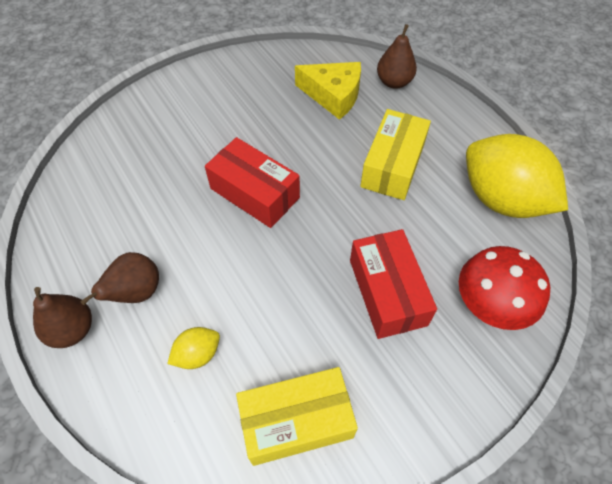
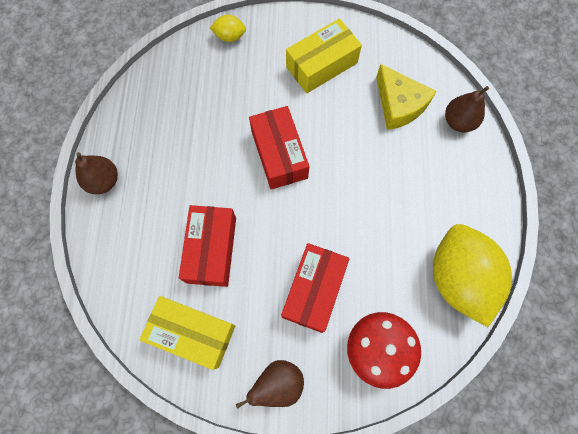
camera: 35 degrees right, 15 degrees up
(136, 292) = (155, 180): brown pear -> brown pear (278, 383)
(197, 354) = (164, 248): yellow lemon -> yellow lemon (230, 36)
(252, 322) = (211, 249): none -> red box
(393, 165) = (396, 195): yellow box -> yellow box (321, 65)

